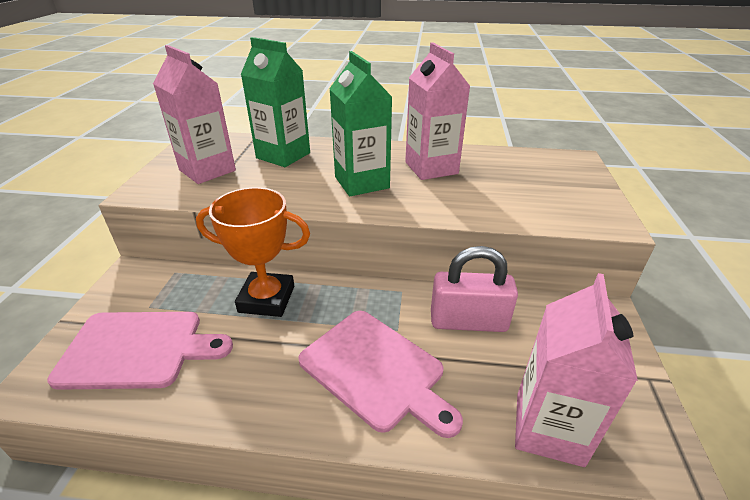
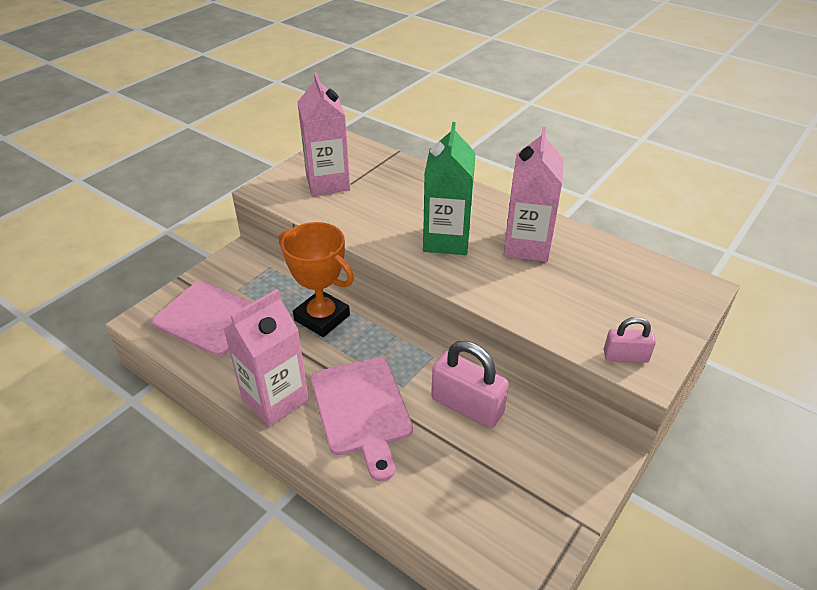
camera: 30 degrees right, 5 degrees up
(283, 155) = (401, 186): green carton -> none
(549, 428) = (454, 512): pink carton -> pink carton (275, 400)
(587, 218) = (625, 356): none -> pink padlock

